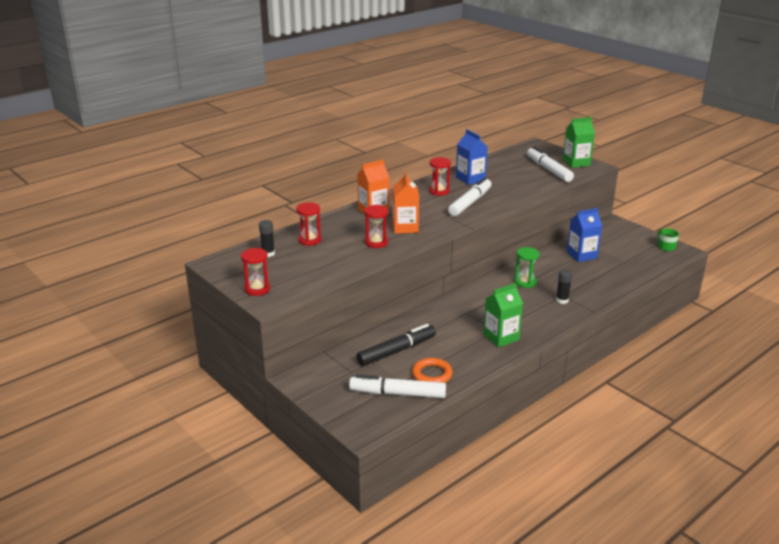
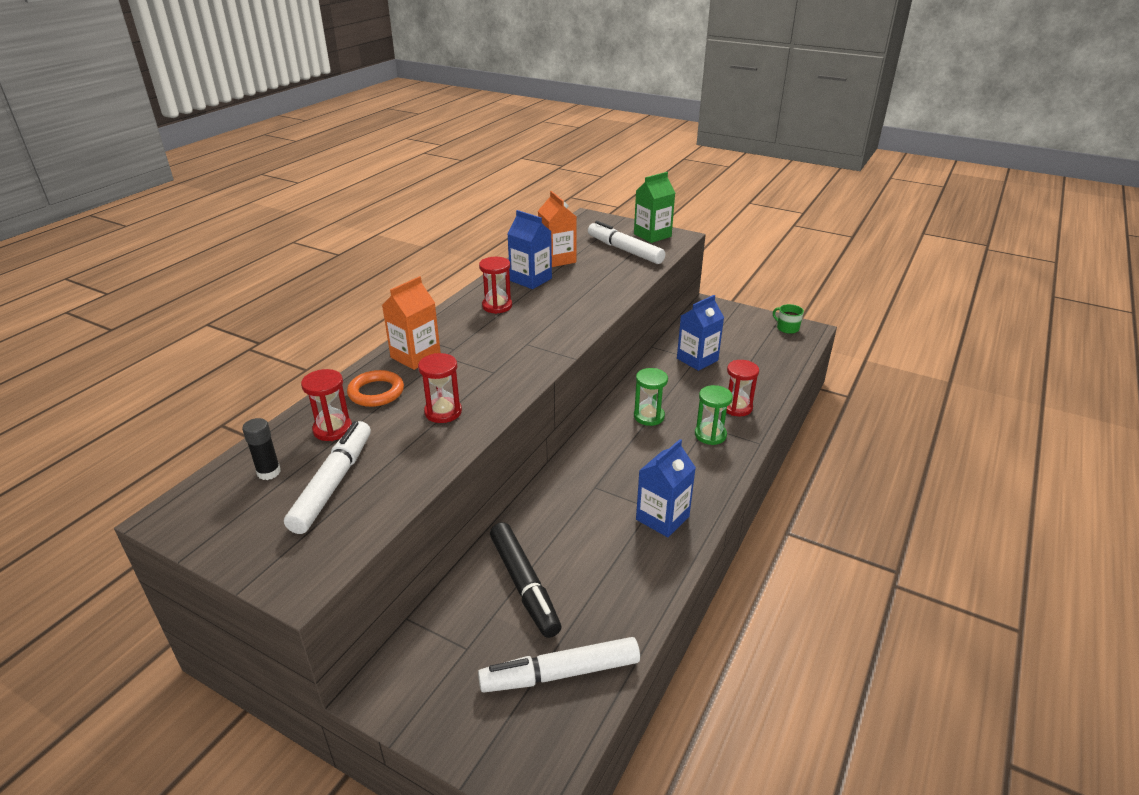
camera: 20 degrees left, 5 degrees up
(257, 289) = (271, 554): red hourglass -> red hourglass (737, 407)
(397, 351) = (524, 585): black marker -> black marker turned 120 degrees clockwise
(405, 227) = (476, 376): orange carton -> orange carton (557, 259)
(432, 374) = (596, 617): orange ring -> orange ring (376, 392)
(470, 203) = (549, 317): white marker -> white marker (333, 483)
(501, 337) = (662, 518): green carton -> blue carton
(562, 300) = (710, 435): black glue stick -> green hourglass

